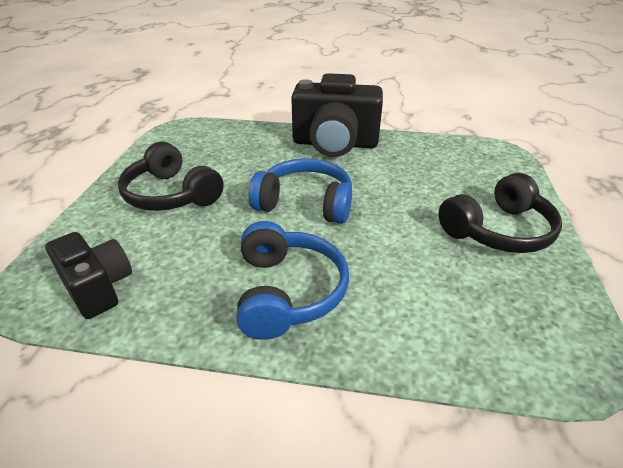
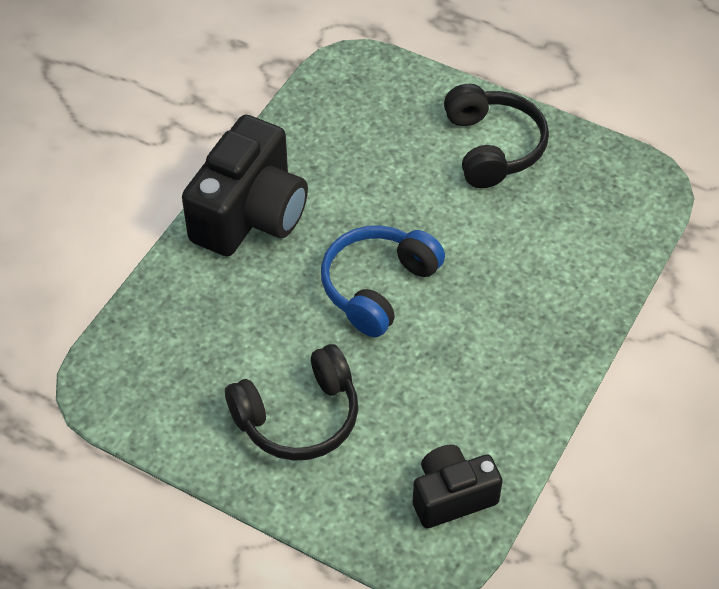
camera: 70 degrees left, 15 degrees up
(288, 291) = (515, 340): blue headphones -> none

